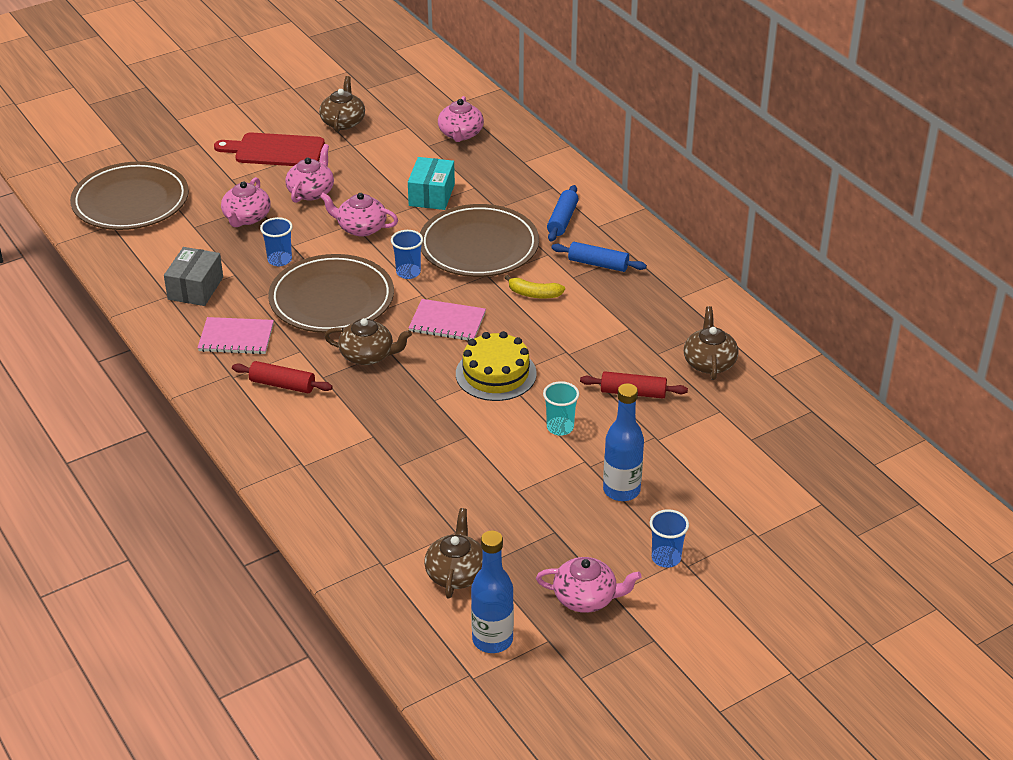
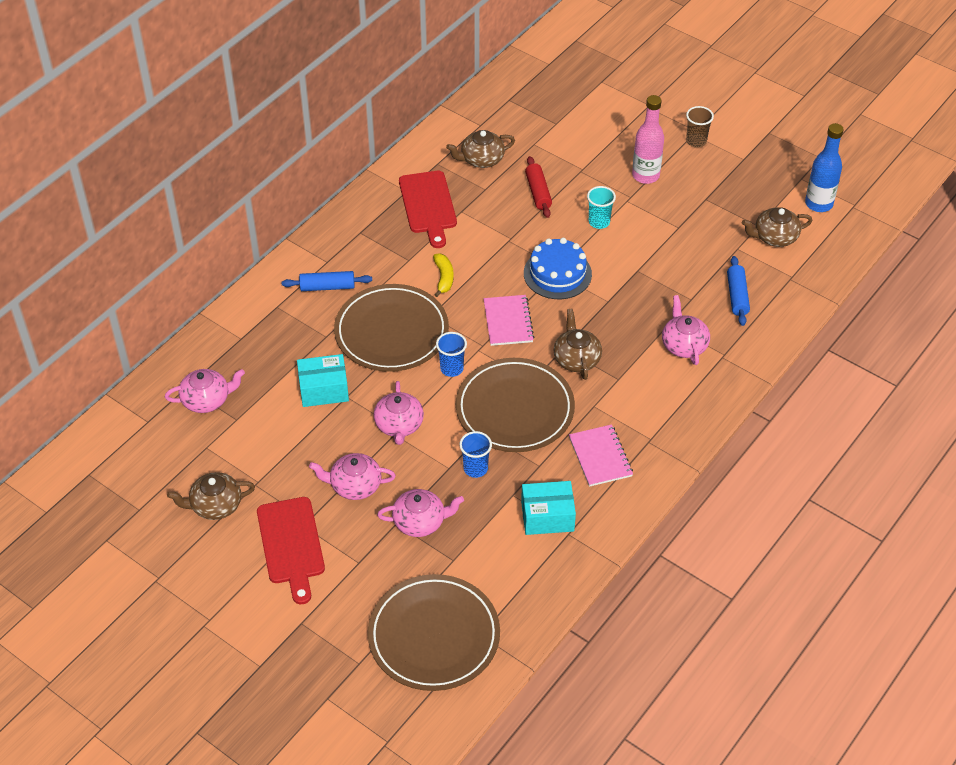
camera: 110 degrees left, 10 degrees up
(195, 288) = (547, 516): grey box -> turquoise box
(282, 385) = (642, 401): red rolling pin -> none
(496, 374) = (557, 274): yellow cake -> blue cake
(586, 598) = (754, 170): pink teapot -> pink teapot (684, 345)
(598, 264) = (383, 248): blue rolling pin -> blue rolling pin (737, 296)
(621, 490) = (645, 175): blue bottle -> pink bottle
(649, 307) = (428, 205): none -> red cutting board
(666, 558) = (696, 141): blue cup -> brown cup

